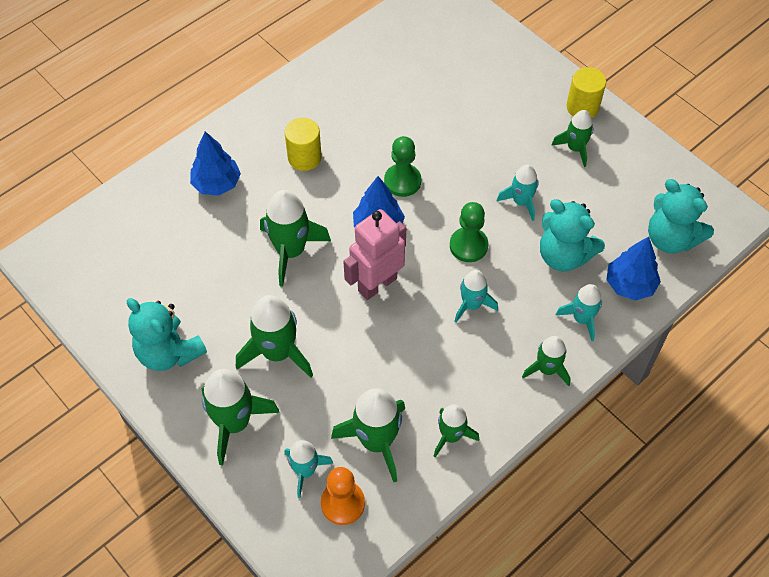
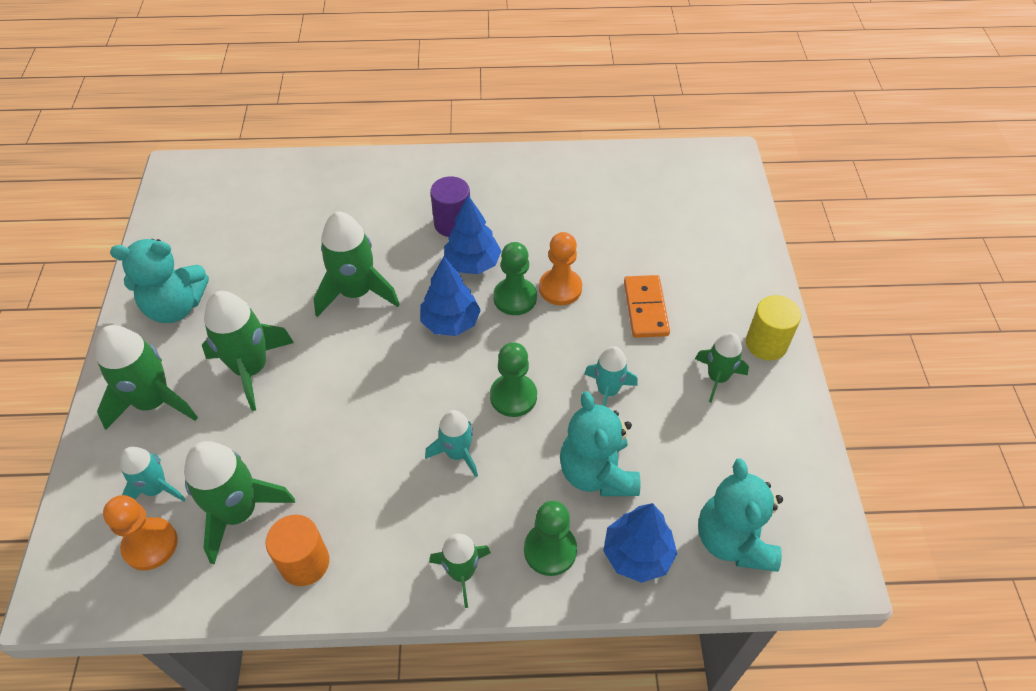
camera: 40 degrees right, 5 degrees down
(169, 352) = (175, 307): turquoise teddy bear -> turquoise teddy bear turned 90 degrees counterclockwise
(217, 184) = (360, 200): blue tree -> blue tree (472, 263)
(304, 157) = (452, 224): yellow cylinder -> purple cylinder
(377, 284) = (394, 371): pink robot -> none
(425, 155) = (560, 288): none -> orange pawn
(451, 436) = (304, 563): green rocket -> orange cylinder
(491, 132) = (646, 308): none -> orange domino
(581, 319) = (550, 550): turquoise rocket -> green pawn

